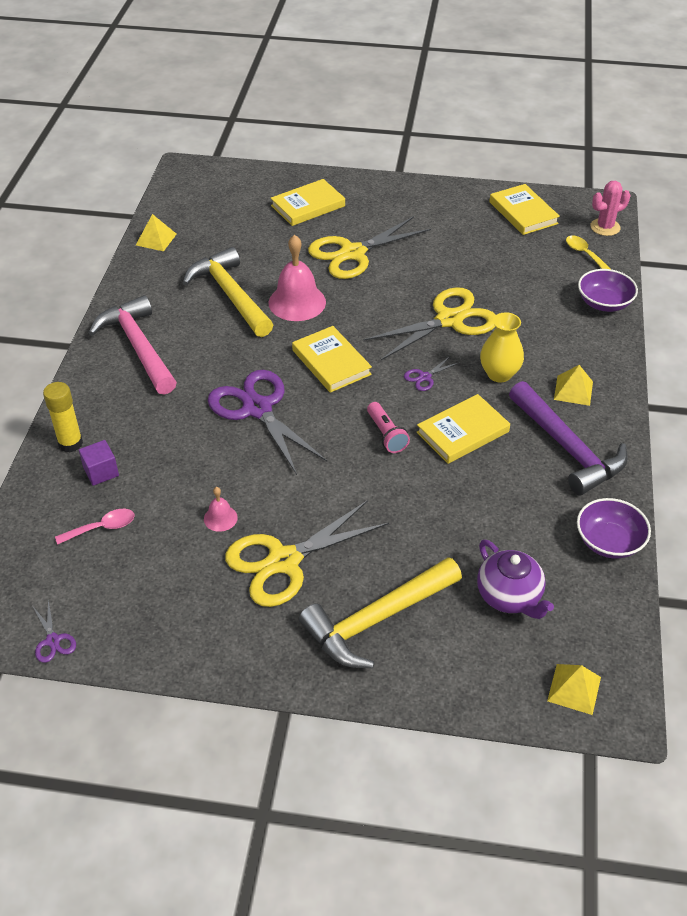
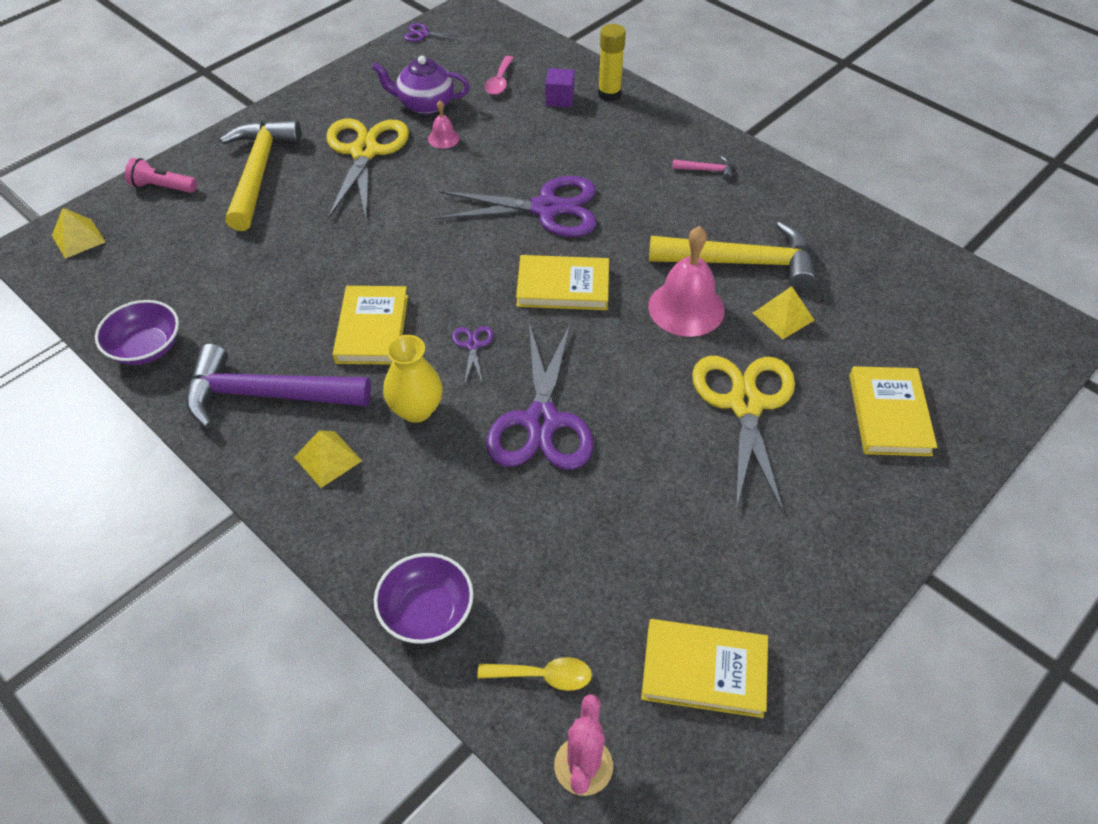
camera: 125 degrees right, 5 degrees up
(138, 347) = (706, 170): pink hammer -> pink hammer, size x0.40
(156, 239) = (897, 248): yellow pyramid -> yellow pyramid (783, 316)
(386, 435) = (427, 274): pink flashlight -> pink flashlight (162, 187)
(449, 320) = (542, 421): yellow scissors -> purple scissors
(509, 596) = (184, 251): purple teapot -> purple teapot (425, 104)

